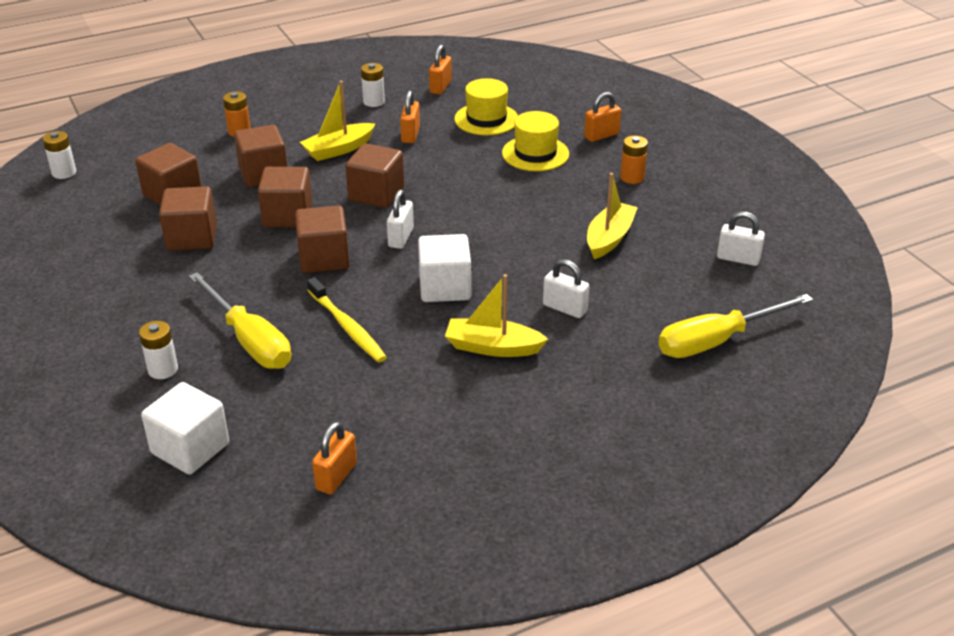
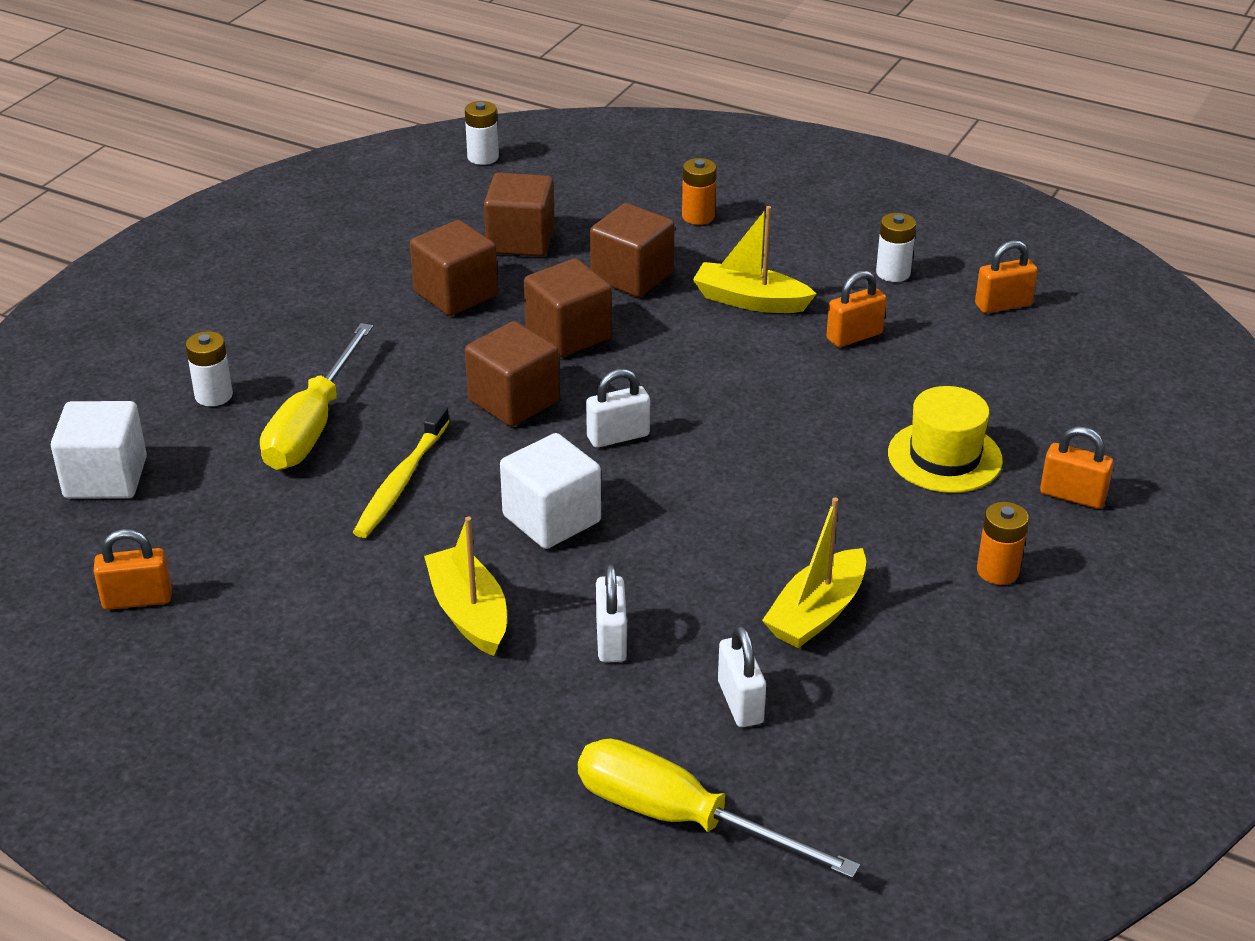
camera: 55 degrees right, 0 degrees up
(376, 194) = (688, 374): brown cube -> none
(486, 119) = (975, 378): yellow hat -> none
(609, 238) = (816, 613): yellow boat -> yellow boat turned 135 degrees clockwise
(738, 259) = (911, 764): white padlock -> white padlock (740, 702)

